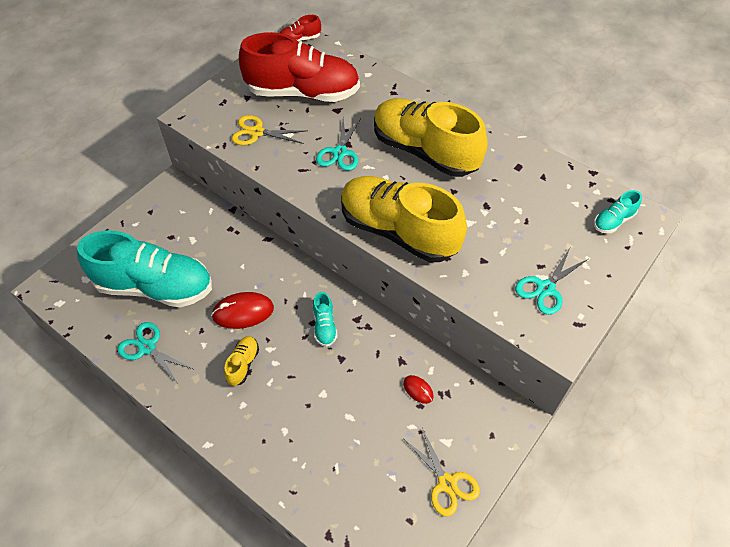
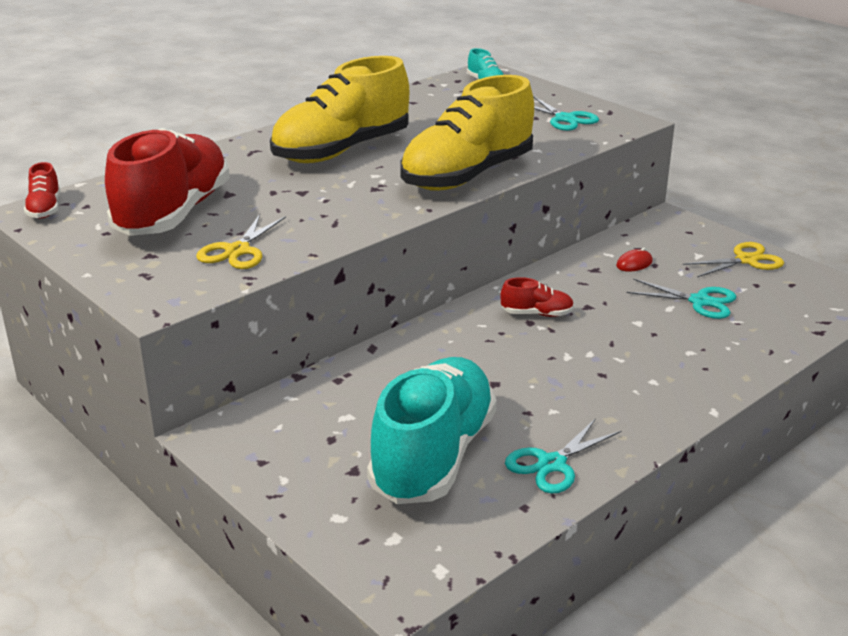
camera: 80 degrees left, 25 degrees down
(243, 312) = (502, 374): red mouse -> none
(243, 364) = (590, 378): yellow shoe -> none
(324, 326) = (537, 314): turquoise shoe -> red shoe
(340, 152) = (315, 198): turquoise scissors -> turquoise scissors (699, 301)

